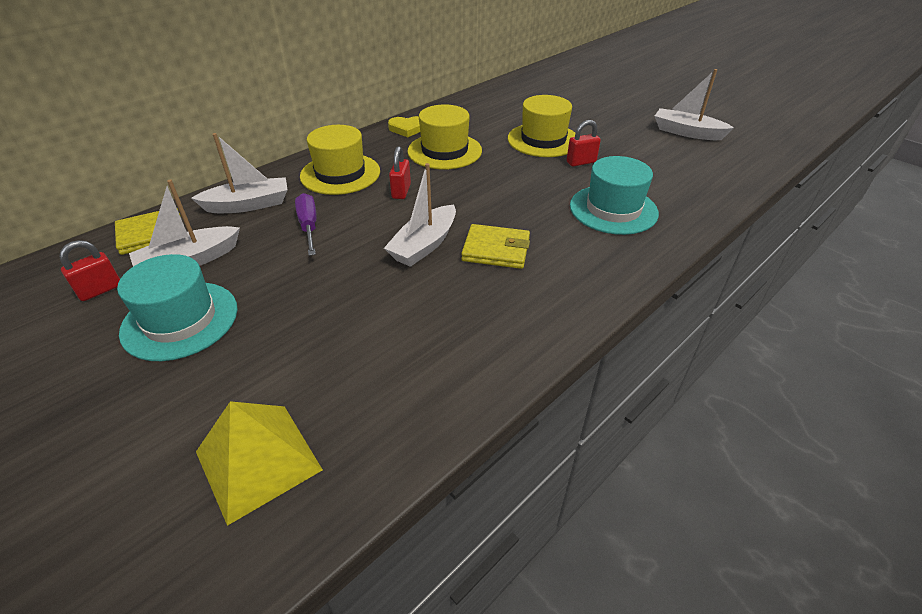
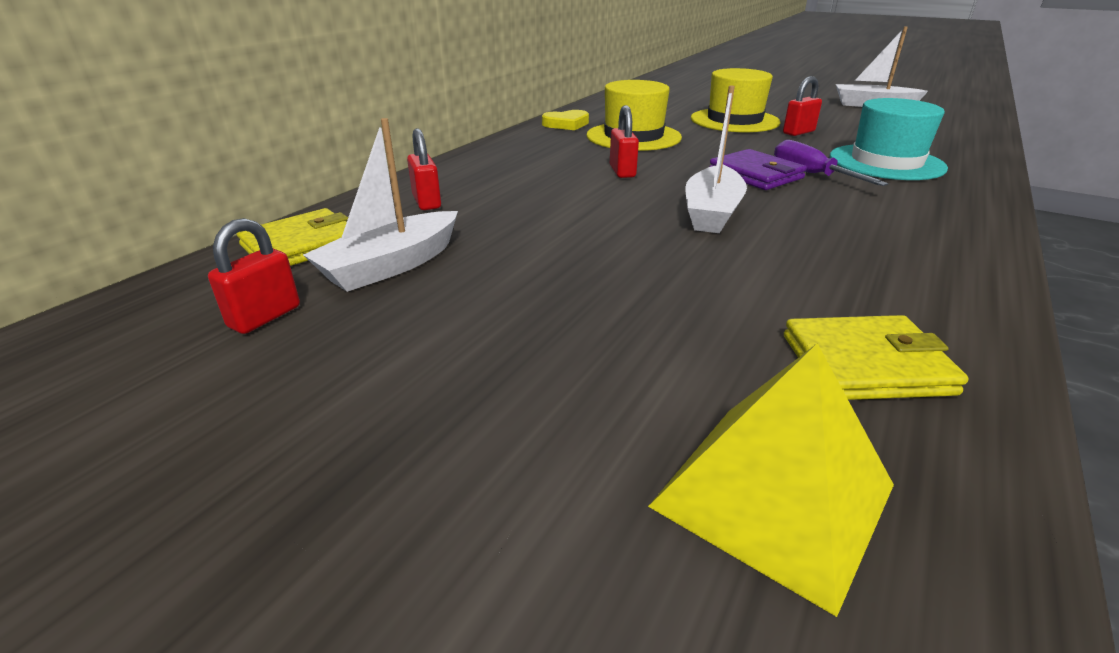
camera: 15 degrees left, 10 degrees down
(180, 320) = (441, 333): turquoise hat -> none
(248, 205) = (426, 202): white boat -> red padlock
(309, 226) = (536, 212): purple screwdriver -> purple screwdriver (811, 174)
(340, 174) = (525, 164): yellow hat -> none
(495, 209) = (755, 174): none -> purple wallet
(496, 250) = (804, 207): yellow wallet -> yellow wallet (865, 364)

